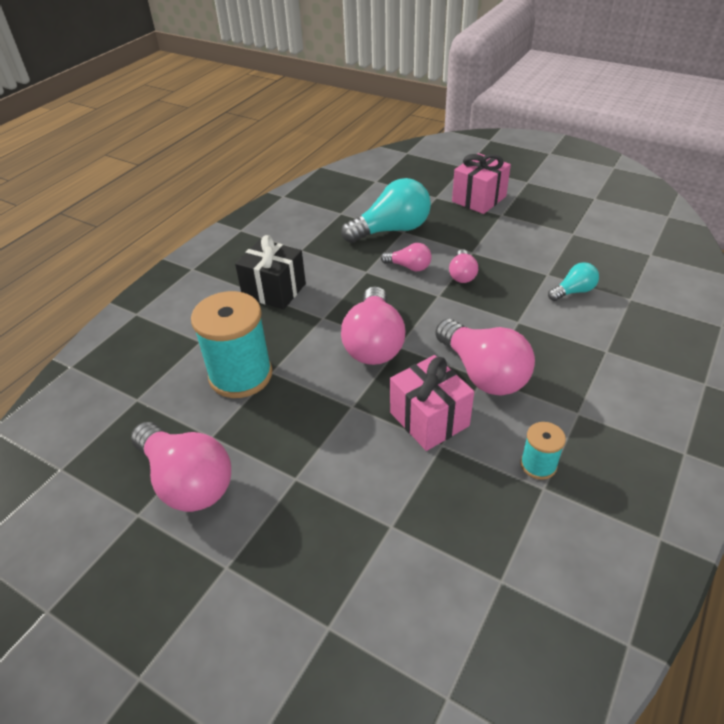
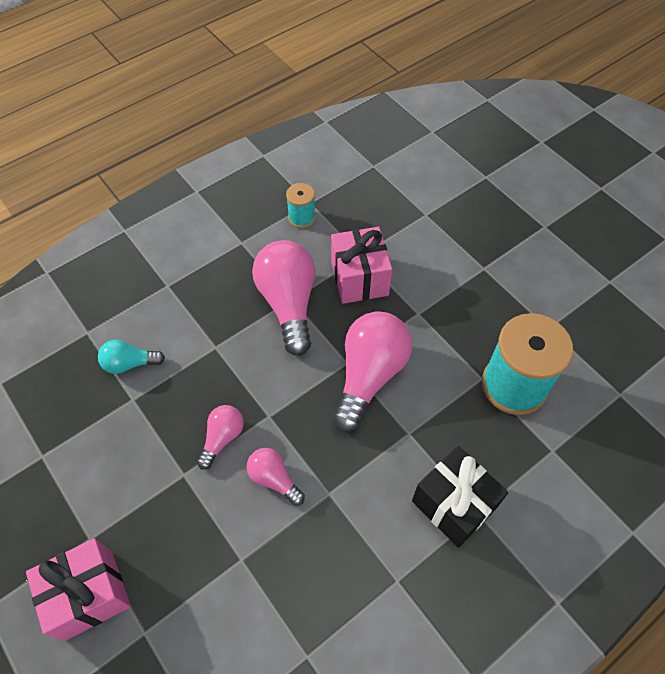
camera: 160 degrees left, 15 degrees up
(187, 481) = (571, 294): pink light bulb -> none
(392, 230) = (254, 571): turquoise light bulb -> none

